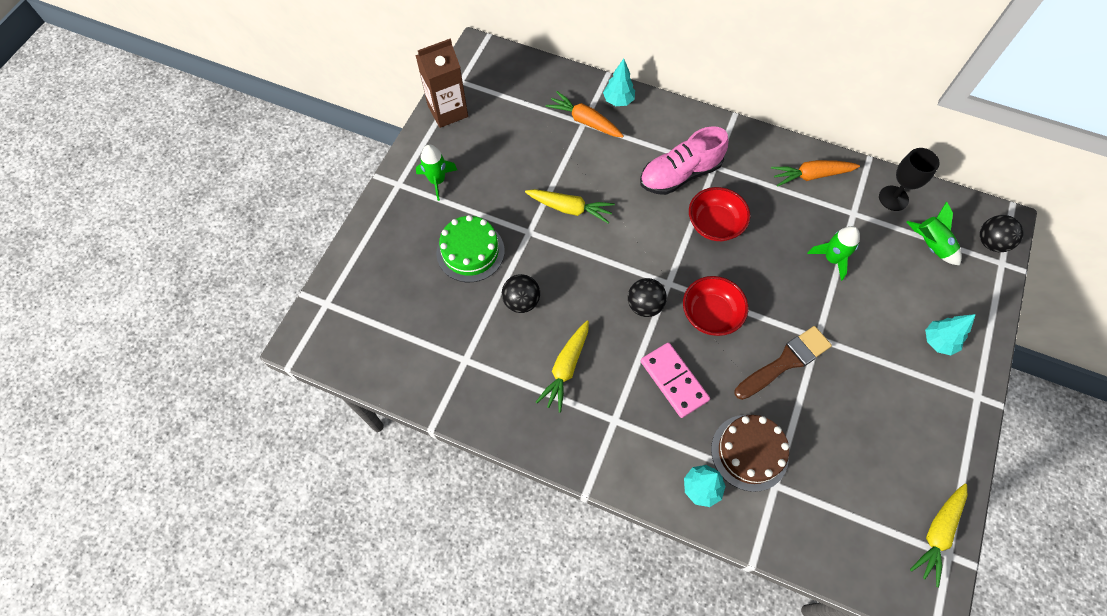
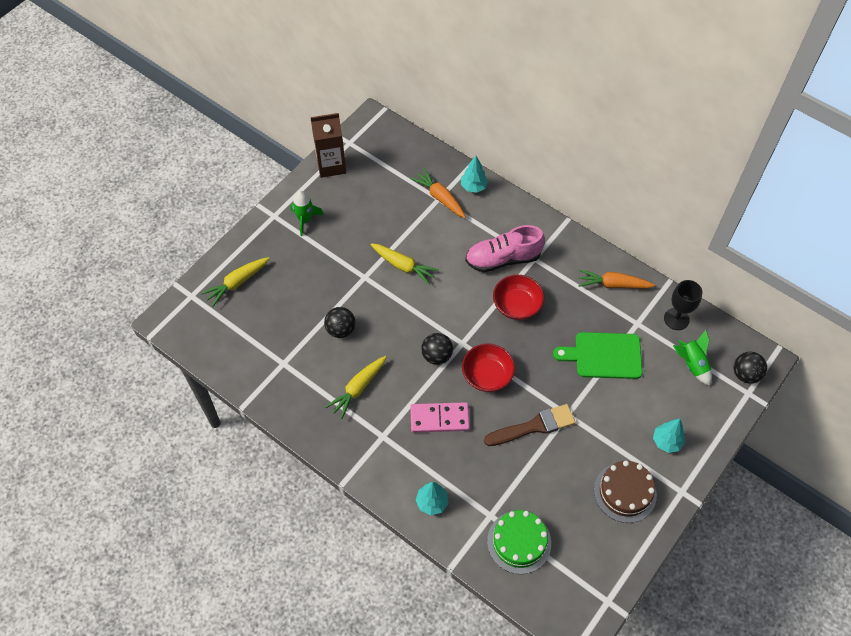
camera: 15 degrees right, 5 degrees down
(470, 252) = (313, 282): green cake -> green cake (519, 542)
(674, 380) = (439, 418): pink domino -> pink domino turned 75 degrees counterclockwise
(749, 452) = (479, 486): brown cake -> brown cake (625, 492)
(832, 259) = (604, 355): green rocket -> green cutting board
(937, 533) = (605, 583): yellow carrot -> yellow carrot (237, 283)

